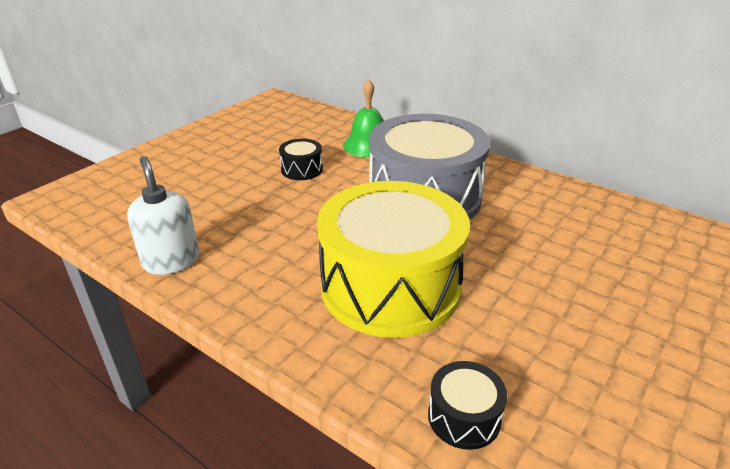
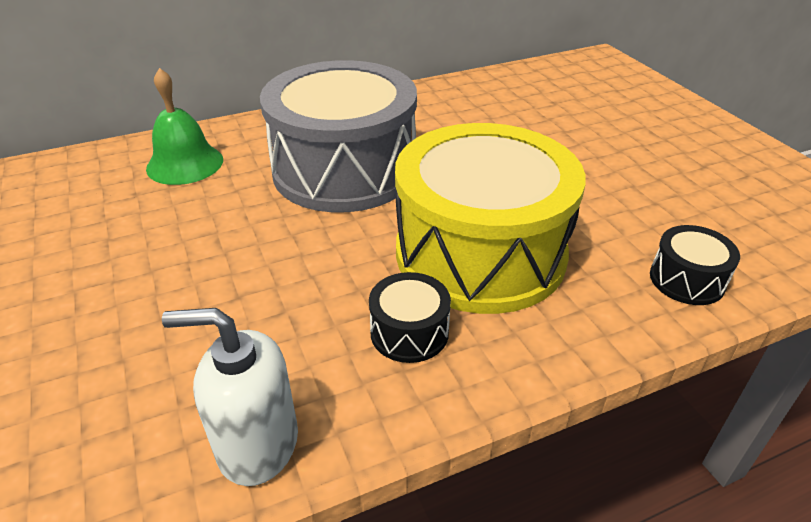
camera: 60 degrees left, 5 degrees up
(302, 169) = (169, 235): black drum -> black drum (409, 332)

